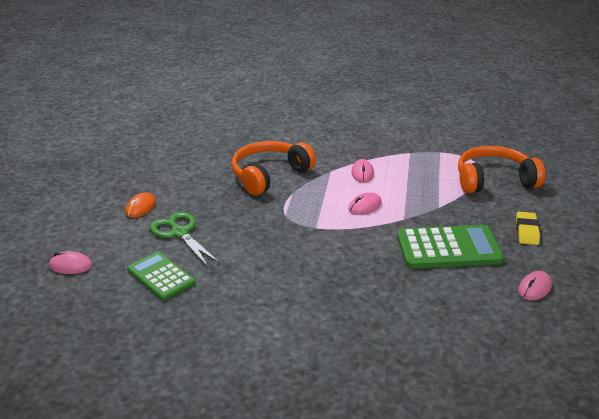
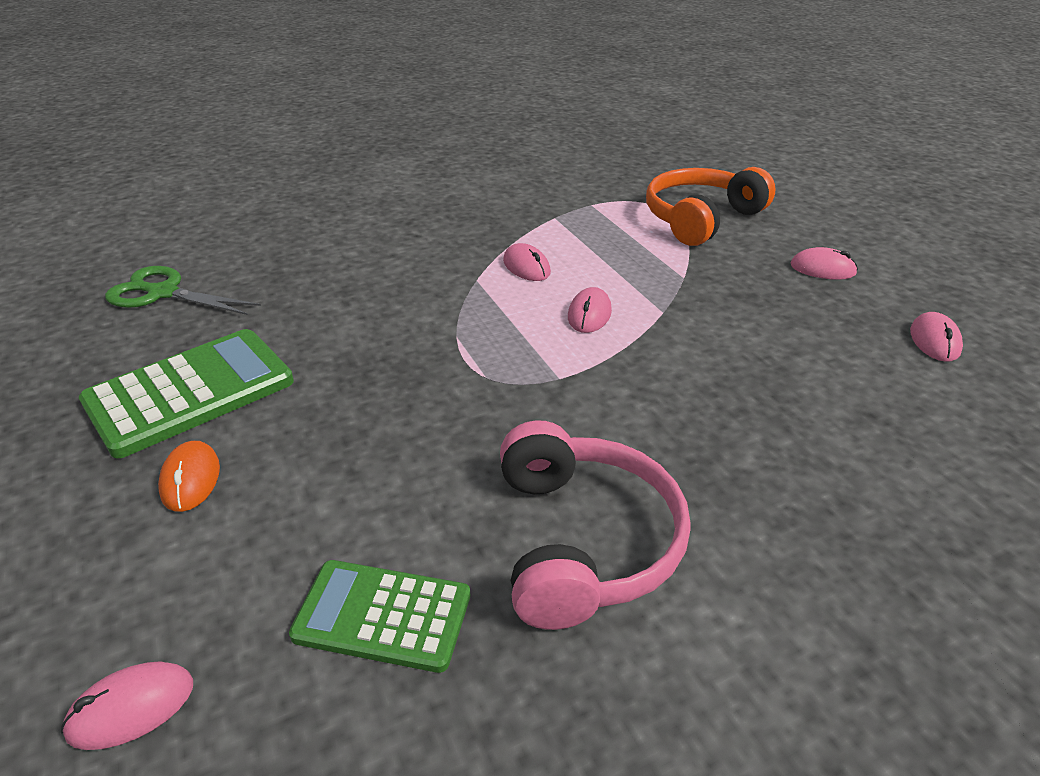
camera: 35 degrees left, 5 degrees up
(180, 233) = (328, 496): green scissors -> green scissors (163, 293)
(252, 287) = (583, 541): none -> pink headphones
(269, 175) = (386, 321): orange headphones -> none
(448, 248) = (771, 330): green calculator -> green calculator (190, 392)
(527, 231) = (822, 269): yellow eraser -> pink mouse

